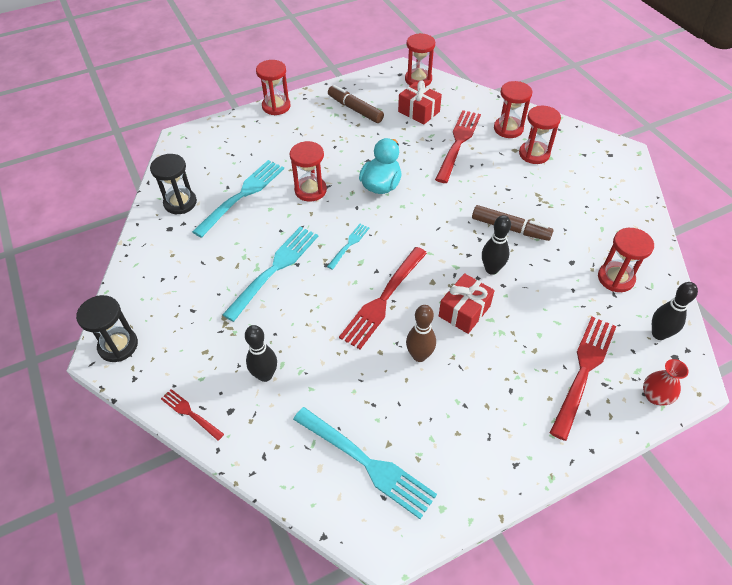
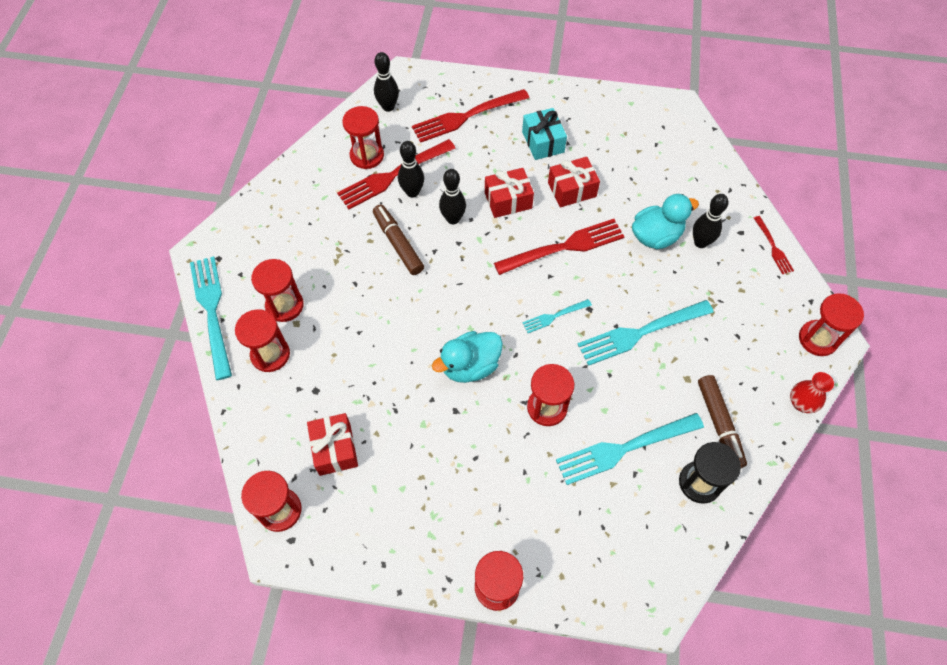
camera: 145 degrees left, 10 degrees up
(118, 346) = (817, 339): black hourglass -> red hourglass
(311, 356) = (656, 236): none -> turquoise duck
(355, 109) = (403, 508): brown marker -> brown marker (719, 424)
(366, 463) = (661, 148): turquoise fork -> turquoise fork (212, 312)
(419, 356) = (572, 189): brown bowling pin -> red gift
(458, 143) = (341, 370): red fork -> red fork (393, 175)
(488, 390) = (543, 142): none -> turquoise gift
(545, 271) = (412, 192): none -> black bowling pin
(655, 396) = (439, 80): red vase -> red vase (801, 403)

